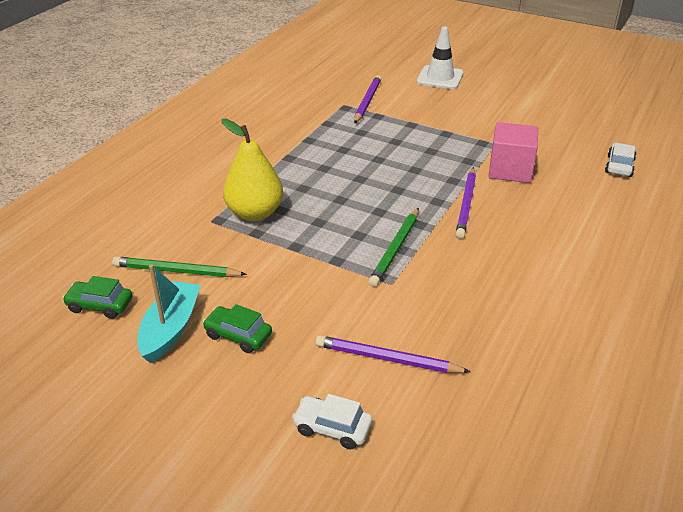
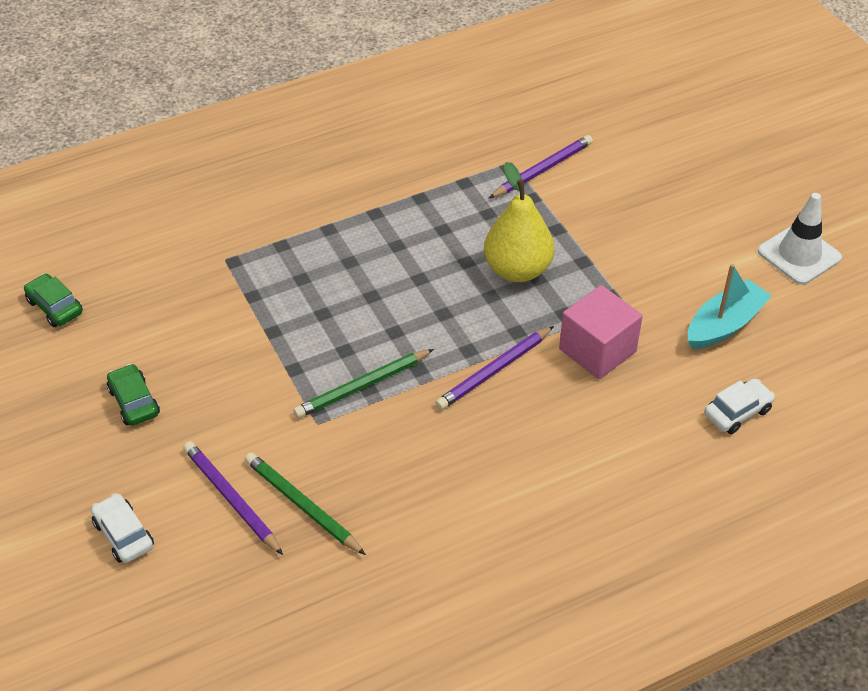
camera: 35 degrees right, 10 degrees up
(170, 329) = (88, 363): turquoise boat -> turquoise boat (724, 325)
(176, 271) = (145, 303): green pencil -> green pencil (302, 505)
(255, 213) = (273, 270): yellow pear -> yellow pear (517, 270)
(440, 78) = (673, 171): white traffic cone -> white traffic cone (799, 255)

